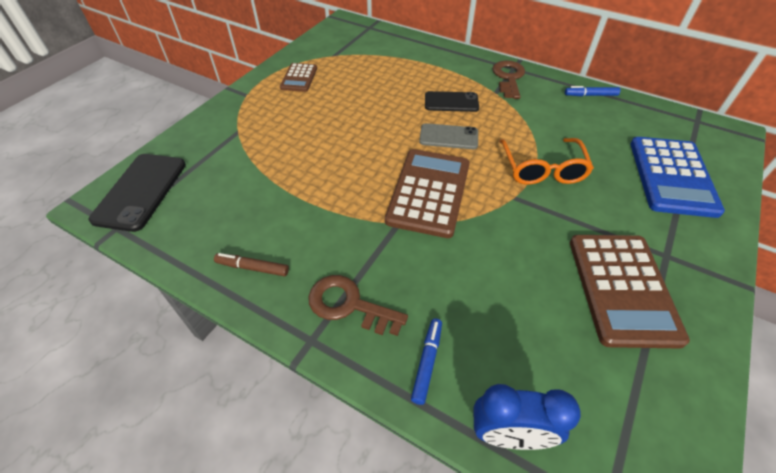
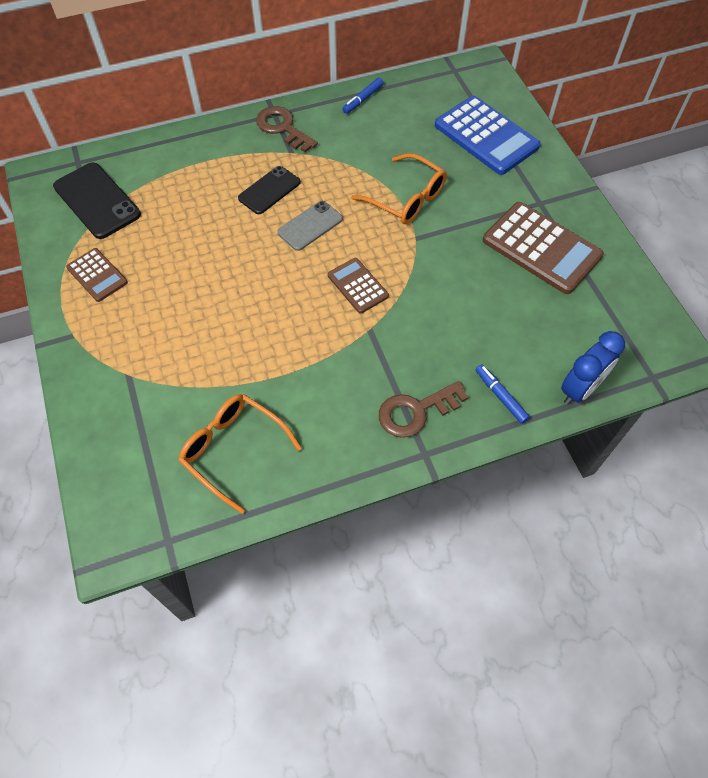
camera: 50 degrees left, 10 degrees up
(140, 191) = (134, 499): black phone -> black phone (97, 201)
(218, 215) = (233, 450): none -> orange glasses
(252, 268) = (321, 455): brown marker -> none
(429, 192) = (357, 286): brown calculator -> brown calculator, size x0.54

